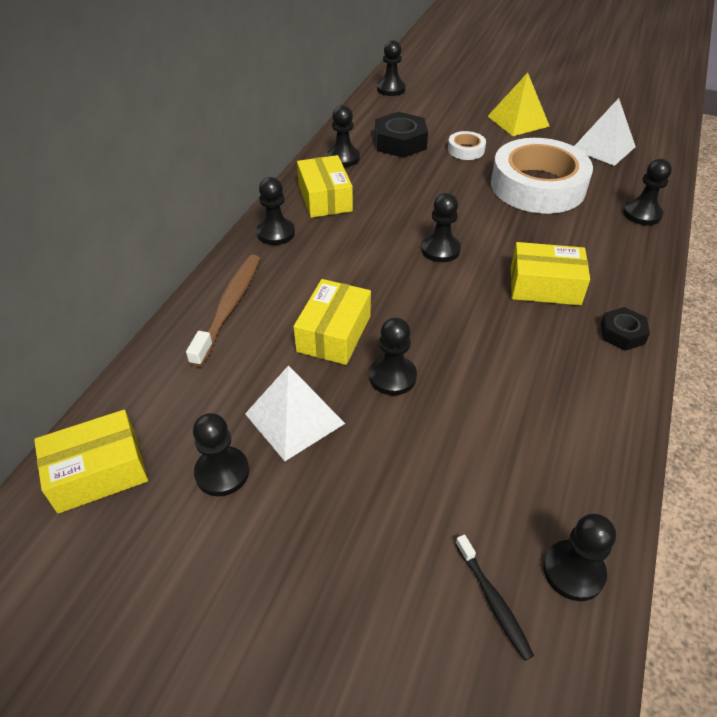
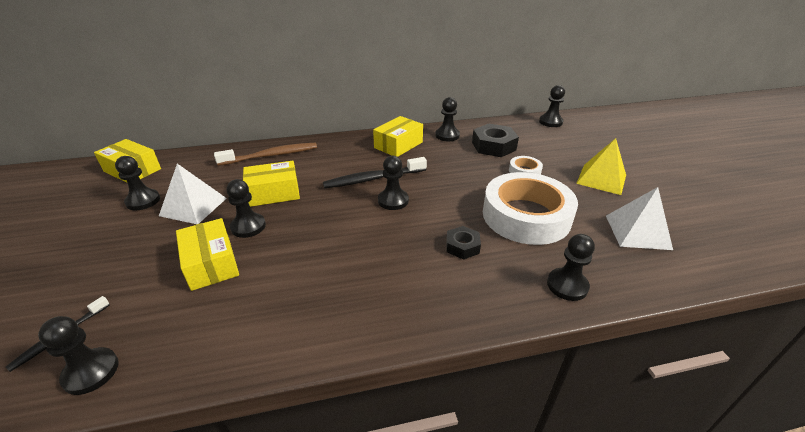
camera: 55 degrees right, 10 degrees down
(276, 233) = (347, 144): black pawn -> none
(382, 246) = (373, 179): none -> black toothbrush
(544, 286) = (399, 260): yellow box -> yellow box (211, 263)
(622, 333) = (377, 322): black nut -> black nut (462, 246)

